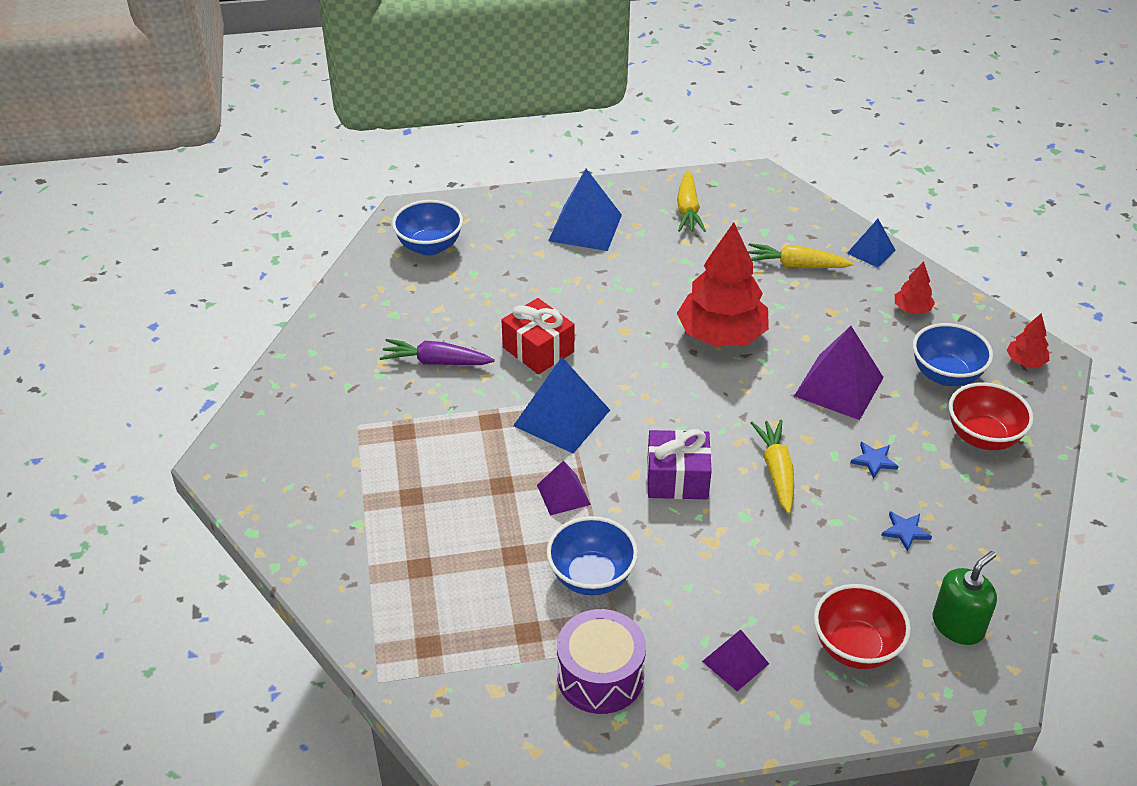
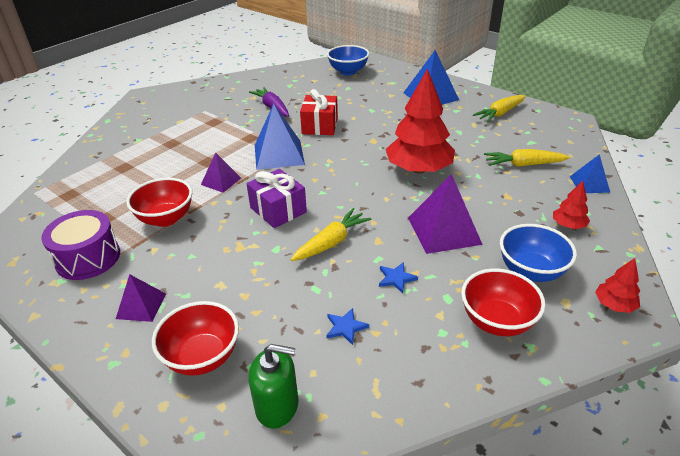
camera: 50 degrees right, 5 degrees down
(591, 577) = (166, 218): blue bowl -> red bowl
(796, 265) = (523, 165): yellow carrot -> yellow carrot turned 60 degrees counterclockwise

